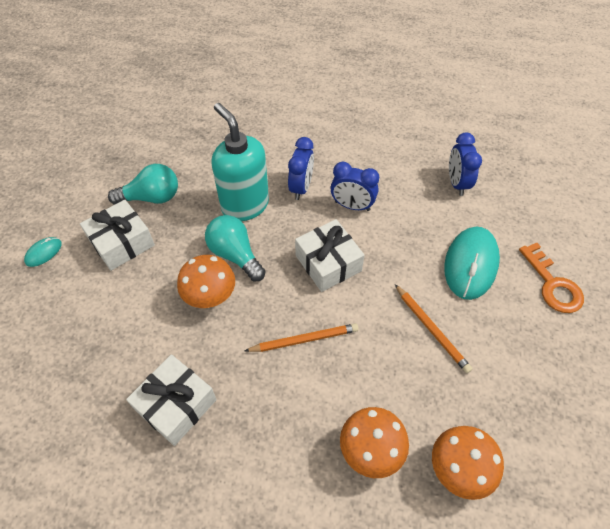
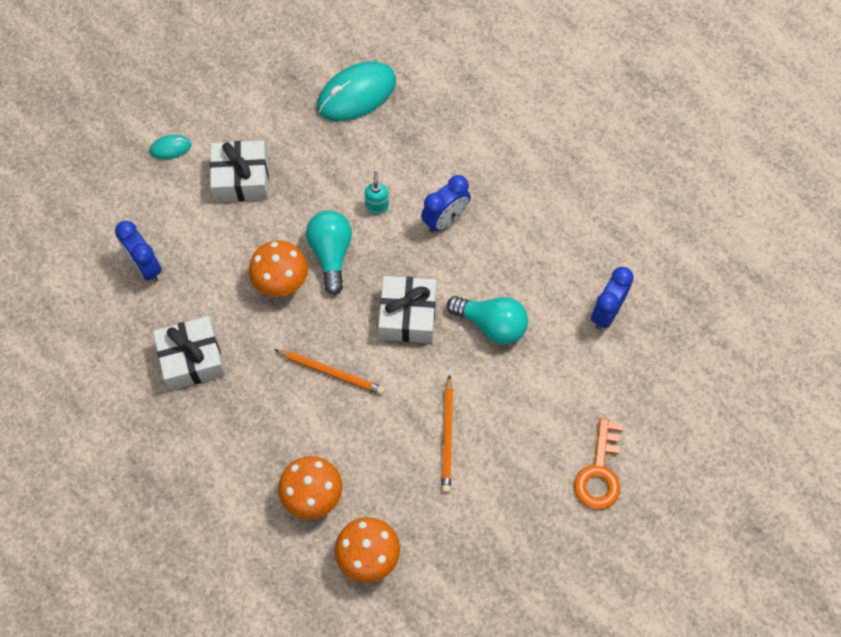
camera: 35 degrees right, 10 degrees up
(151, 197) = (297, 145): turquoise light bulb -> turquoise light bulb (491, 325)
(245, 205) = (377, 207): turquoise soap dispenser -> turquoise soap dispenser, size x0.40
(352, 206) = (478, 271): blue clock -> blue clock (146, 267)
(470, 264) = (539, 402): turquoise mouse -> turquoise mouse (356, 94)

